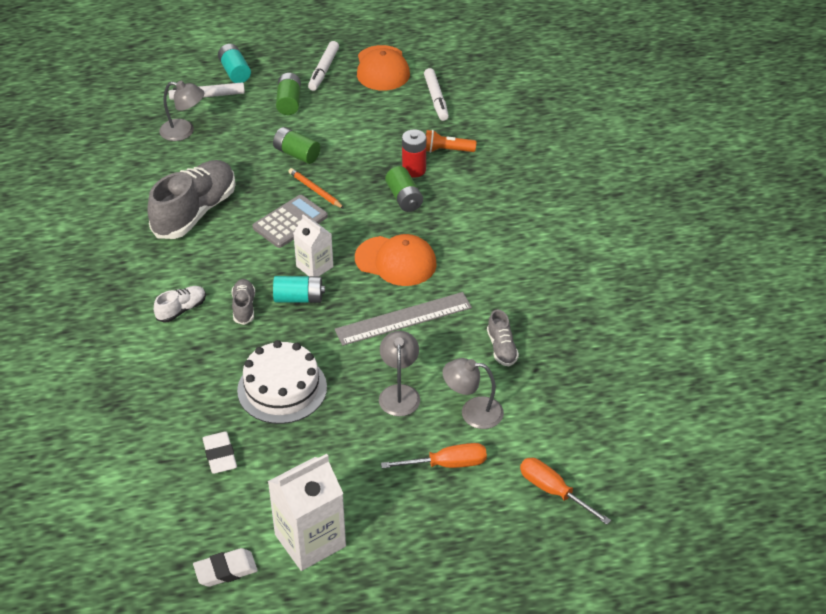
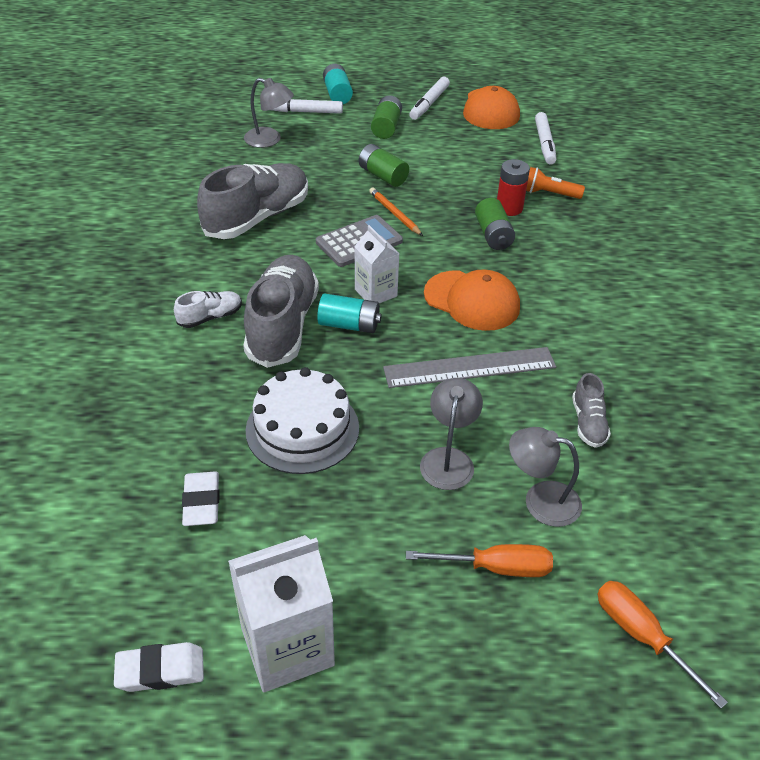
camera: 10 degrees right, 0 degrees up
(244, 307) = (282, 325): grey shoe -> grey shoe, size x2.13

